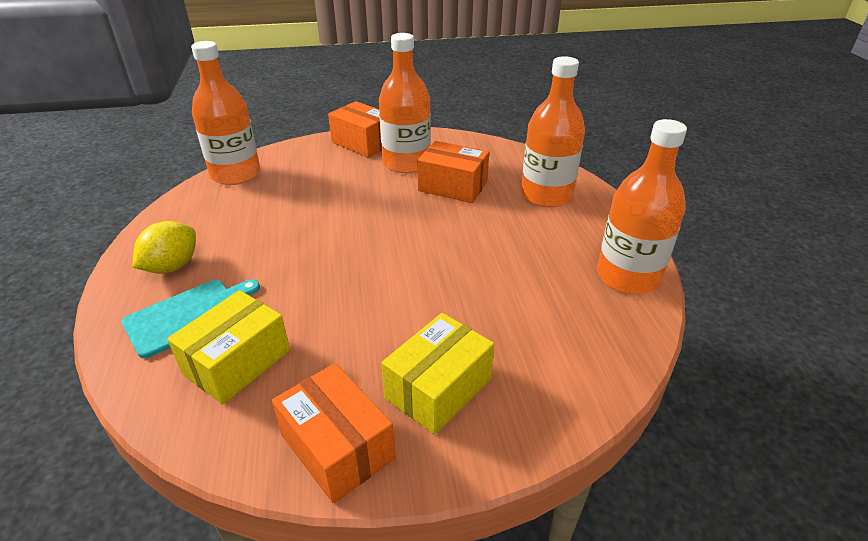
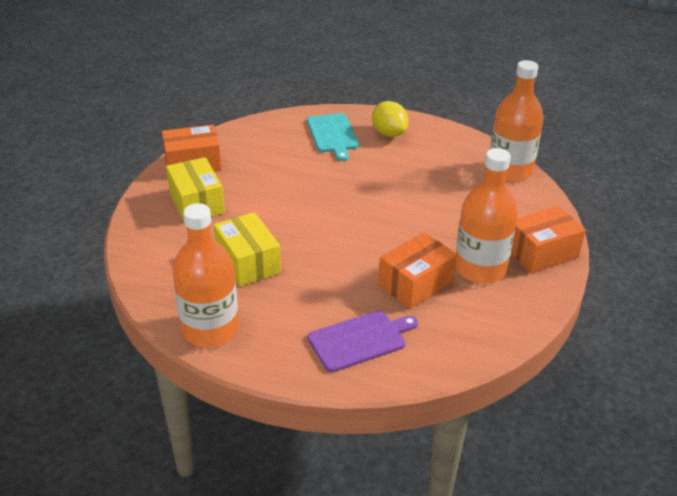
camera: 115 degrees right, 0 degrees up
(237, 362) = (278, 145): yellow box -> yellow box (248, 262)
(546, 195) = (360, 340): orange bottle -> purple cutting board

